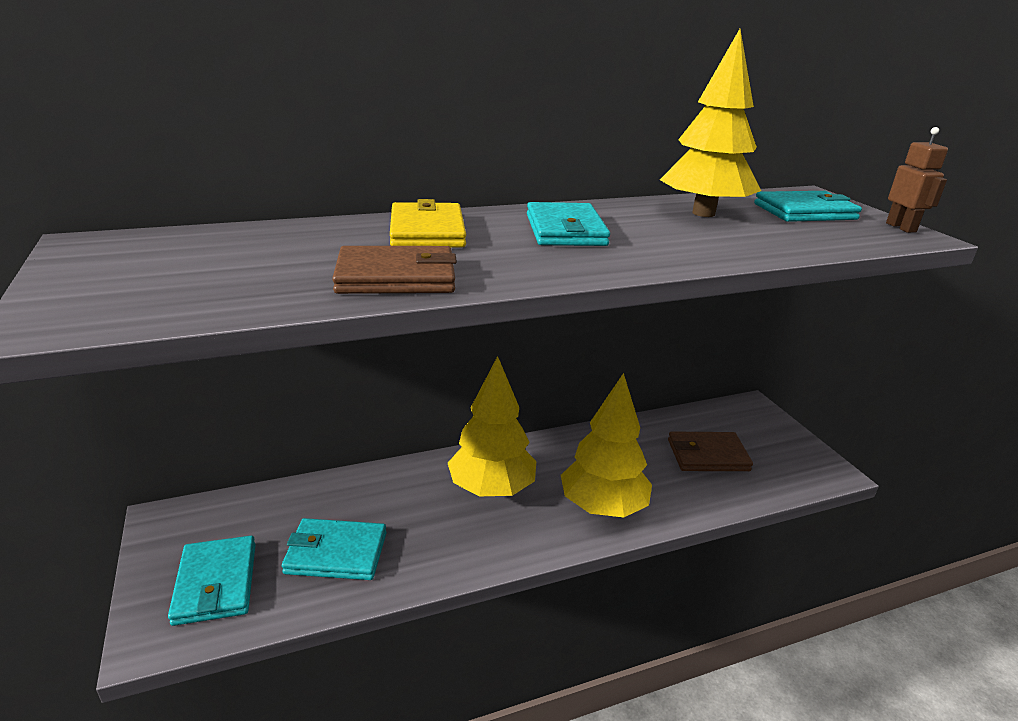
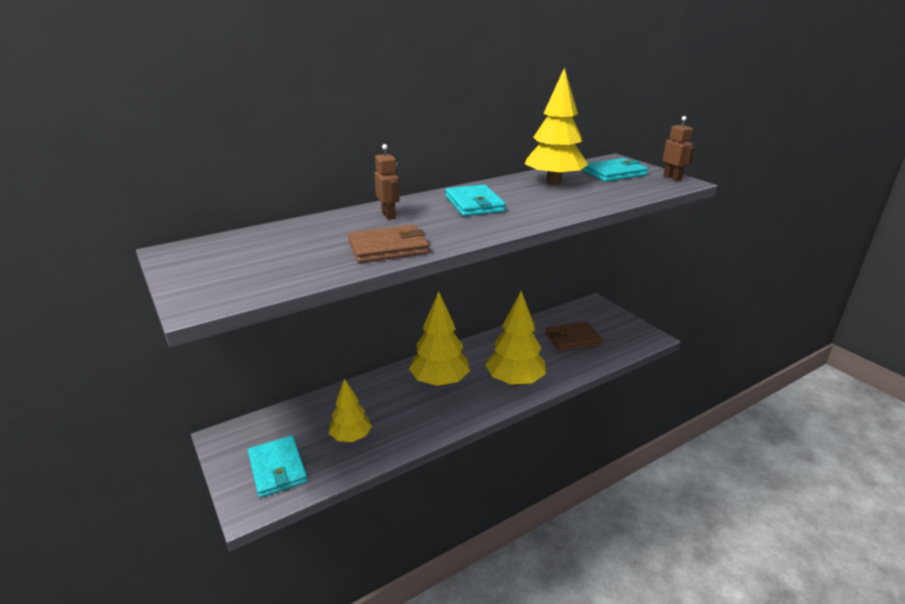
camera: 10 degrees left, 0 degrees up
(336, 553) = (351, 437): turquoise wallet -> yellow tree
(427, 231) = (389, 215): yellow wallet -> brown robot

